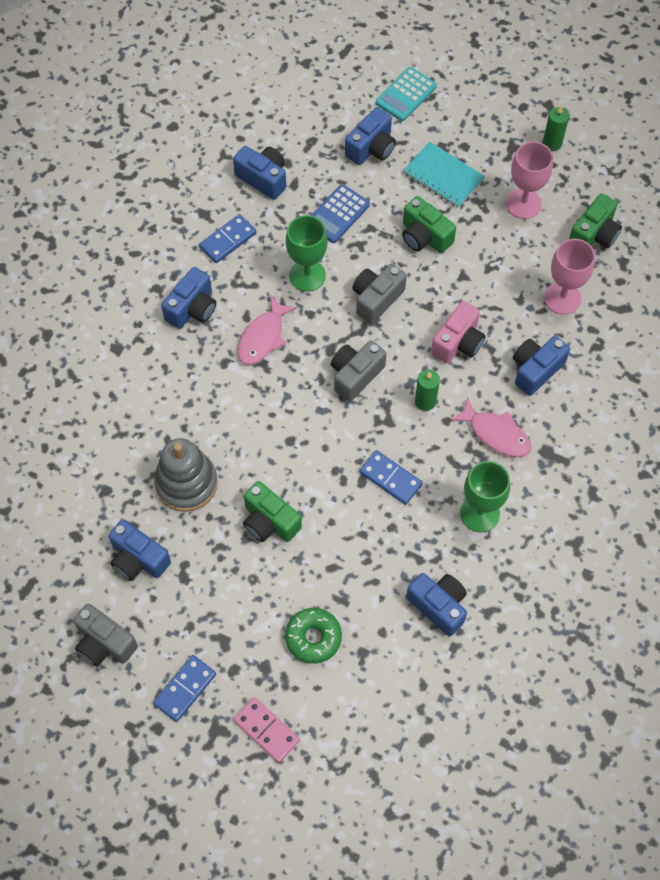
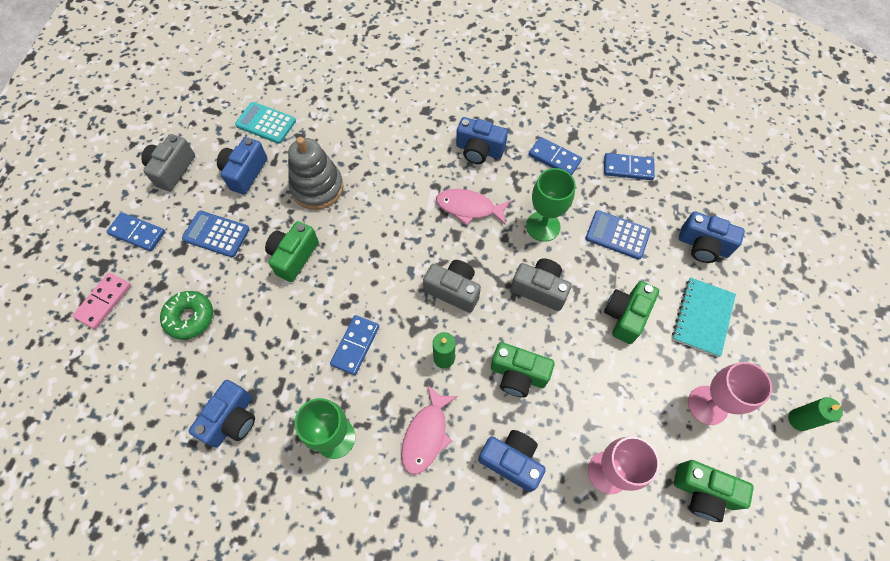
camera: 75 degrees right, 0 degrees up
(215, 600) = (216, 234): none -> blue calculator
(263, 178) = (628, 168): blue camera -> blue domino
(406, 95) = (780, 261): turquoise calculator -> turquoise calculator (266, 123)
(458, 342) = (518, 375): pink camera -> green camera

